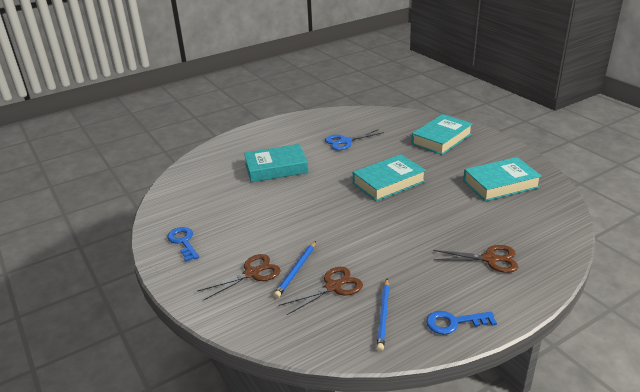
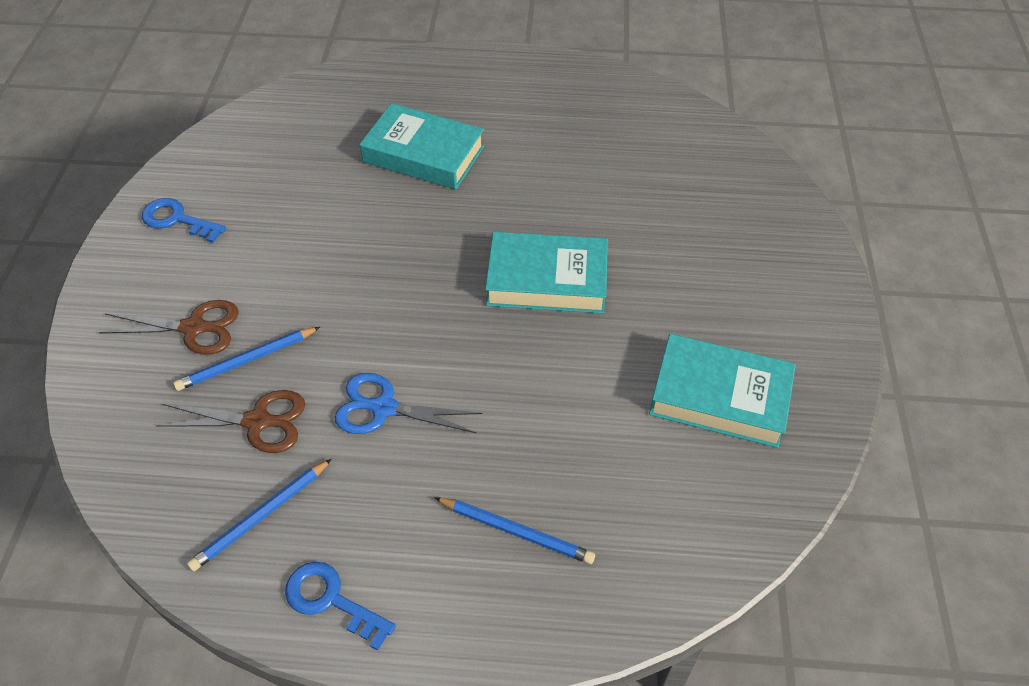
camera: 35 degrees right, 20 degrees up
(183, 242) = (177, 220): blue key -> blue key turned 75 degrees counterclockwise
(345, 141) = (579, 156): blue scissors -> blue scissors (383, 408)
(441, 139) = (740, 239): turquoise book -> none
(490, 259) = (516, 531): brown scissors -> blue pencil

